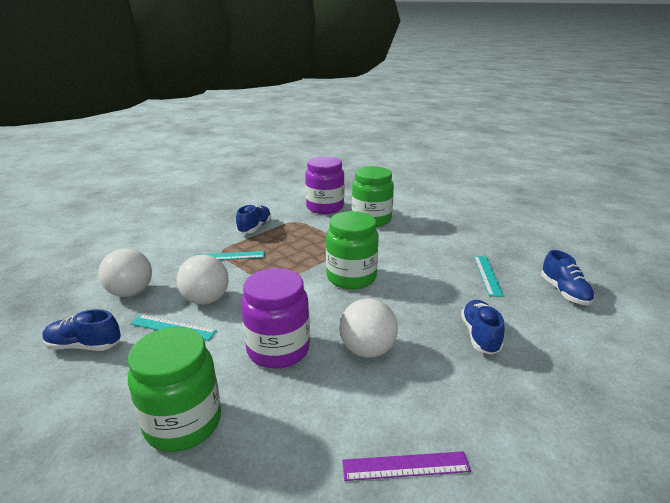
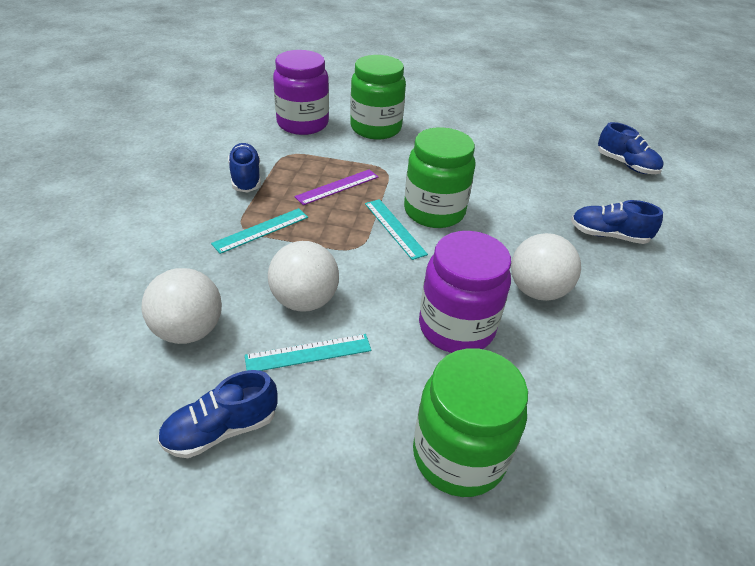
camera: 35 degrees left, 15 degrees up
(405, 466) = (677, 387): purple ruler -> purple ruler (337, 187)
(480, 335) = (608, 235): blue shoe -> blue shoe turned 45 degrees counterclockwise
(487, 275) = (553, 166): turquoise ruler -> turquoise ruler (395, 228)

